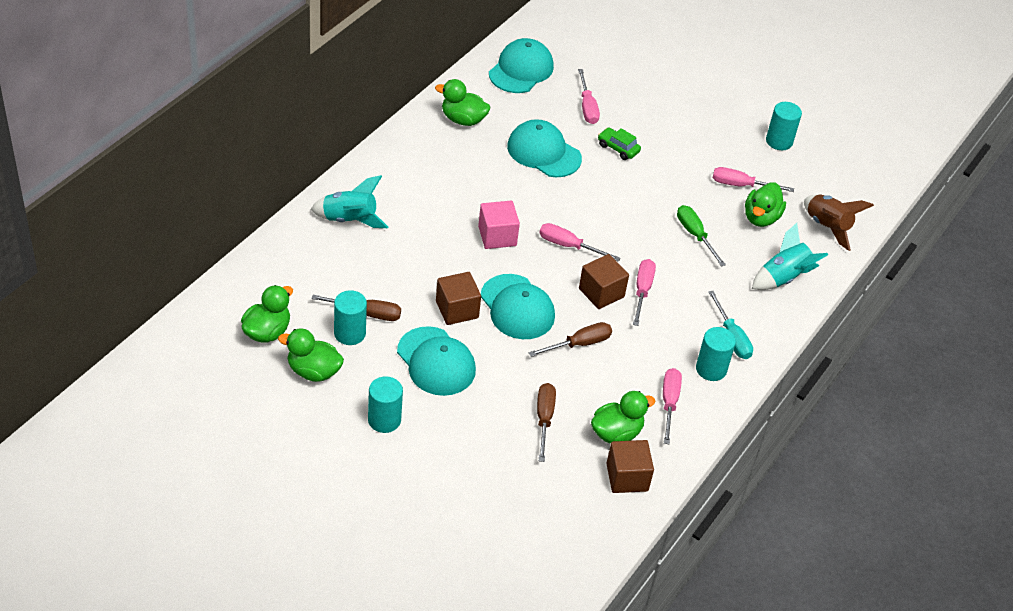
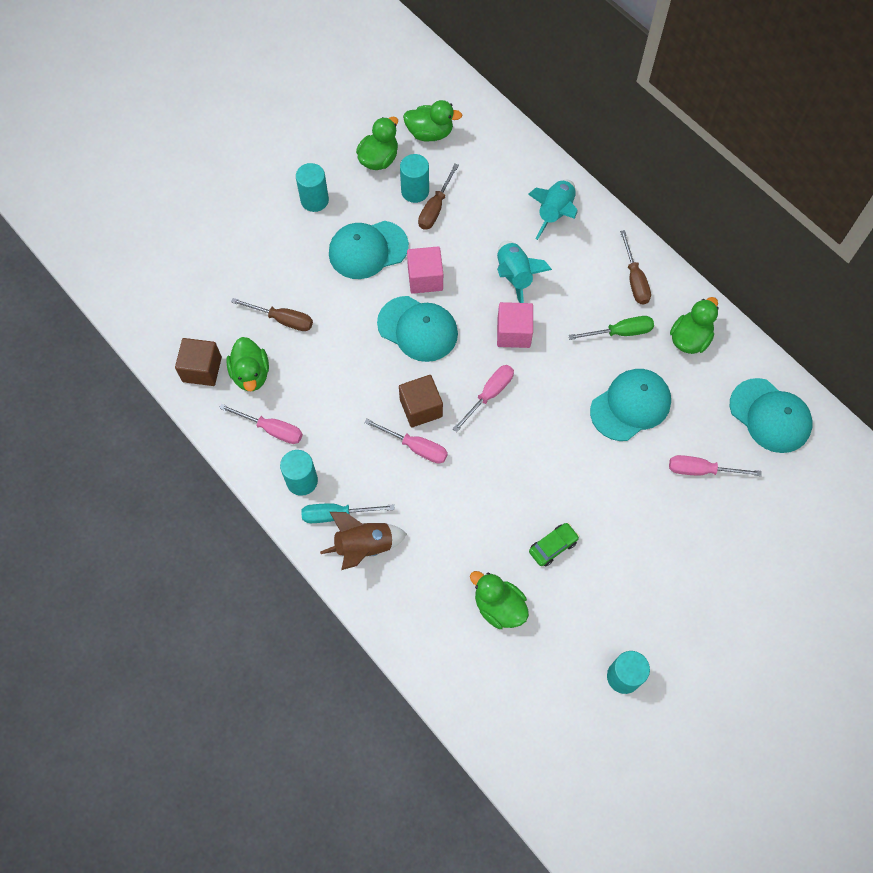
camera: 110 degrees right, 20 degrees up
(267, 332) = (430, 133): green duck -> green duck turned 45 degrees counterclockwise
(457, 309) = (425, 278): brown cube -> pink cube
(517, 307) = (417, 329): turquoise cap -> turquoise cap turned 135 degrees counterclockwise
(579, 344) = (361, 371): brown screwdriver -> brown screwdriver (634, 279)
(618, 148) = (629, 484): green car -> green car (553, 546)
(695, 235) = (484, 525): green screwdriver -> green screwdriver (620, 332)
(741, 185) = (553, 602): pink screwdriver -> none
(783, 278) = (405, 598): turquoise rocket -> turquoise rocket (514, 277)
(827, 227) = (472, 680): brown rocket -> brown rocket (364, 546)

